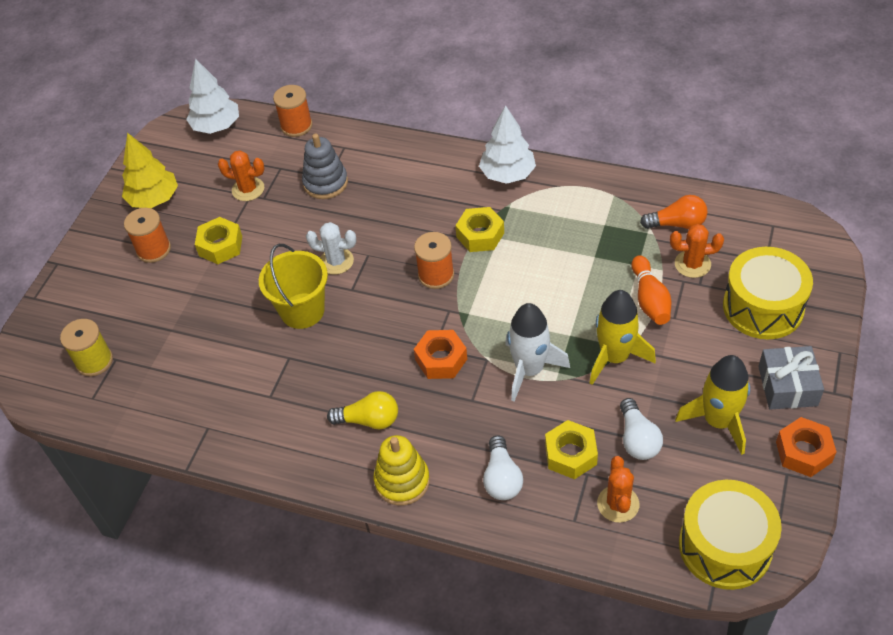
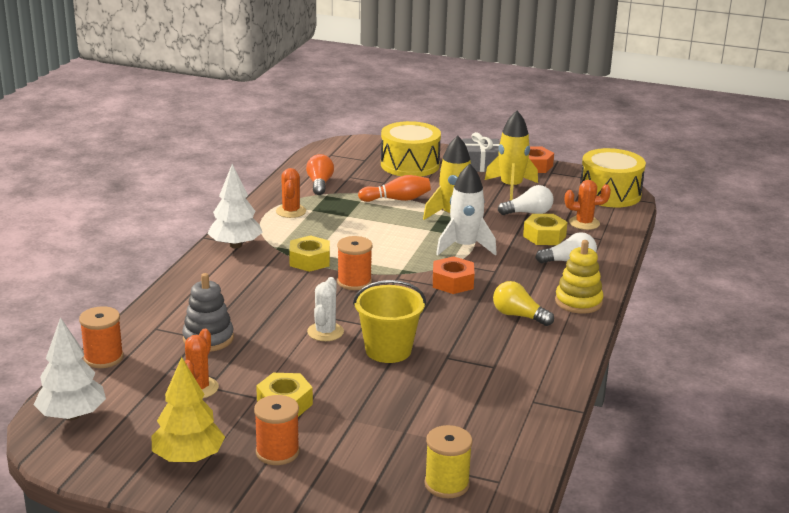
camera: 95 degrees left, 25 degrees down
(369, 420) = (518, 316): yellow light bulb -> yellow light bulb turned 60 degrees counterclockwise
(692, 264) = (364, 182): orange cactus -> orange cactus (291, 211)

